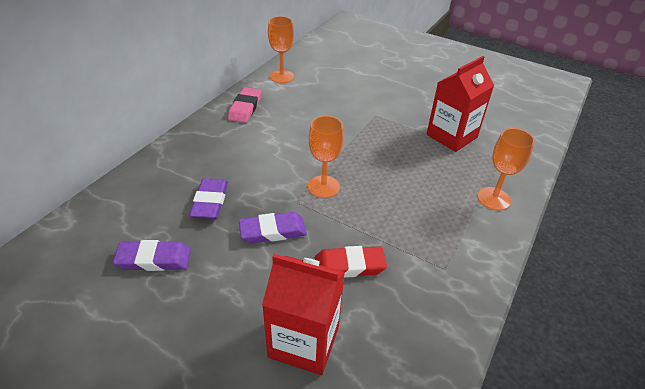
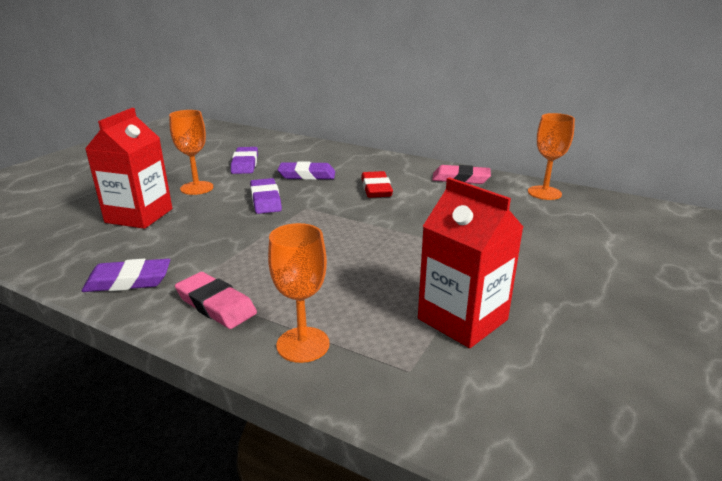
camera: 90 degrees right, 15 degrees down
(323, 186) = (328, 220): orange goblet -> orange goblet (197, 188)
(349, 265) = (211, 234): red eraser -> red eraser (376, 188)
(442, 312) = (128, 281): none -> purple eraser
(463, 245) = (216, 305): none -> pink eraser

